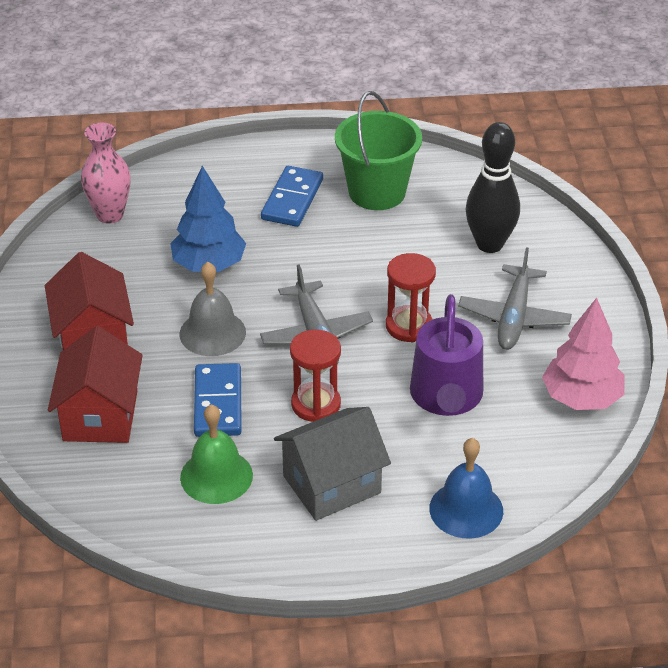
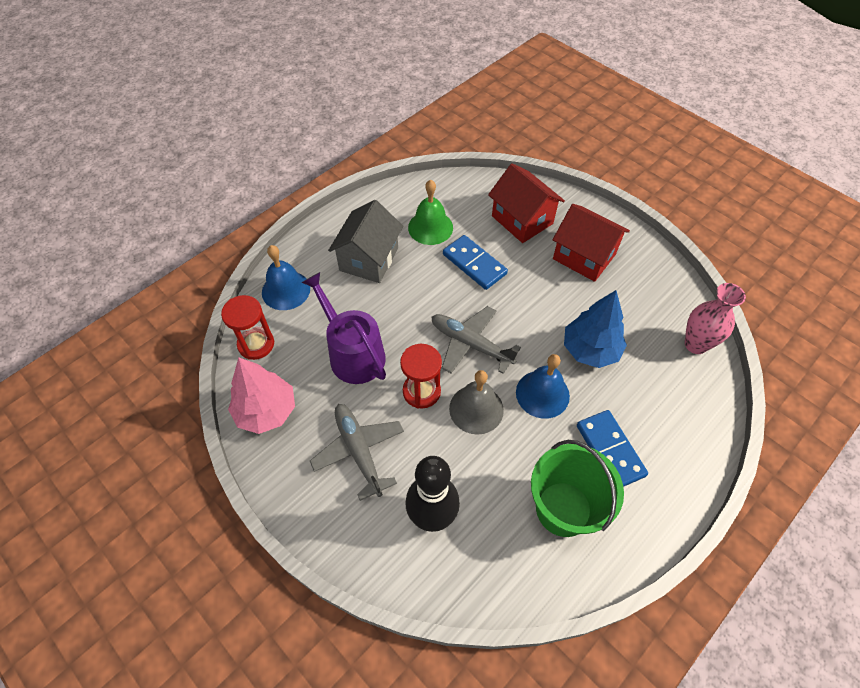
camera: 140 degrees right, 15 degrees up
(212, 333) = (528, 303): grey bell -> grey bell (476, 409)
(298, 262) = (542, 394): none -> blue bell
(316, 404) = (422, 298): red hourglass -> red hourglass (256, 344)

